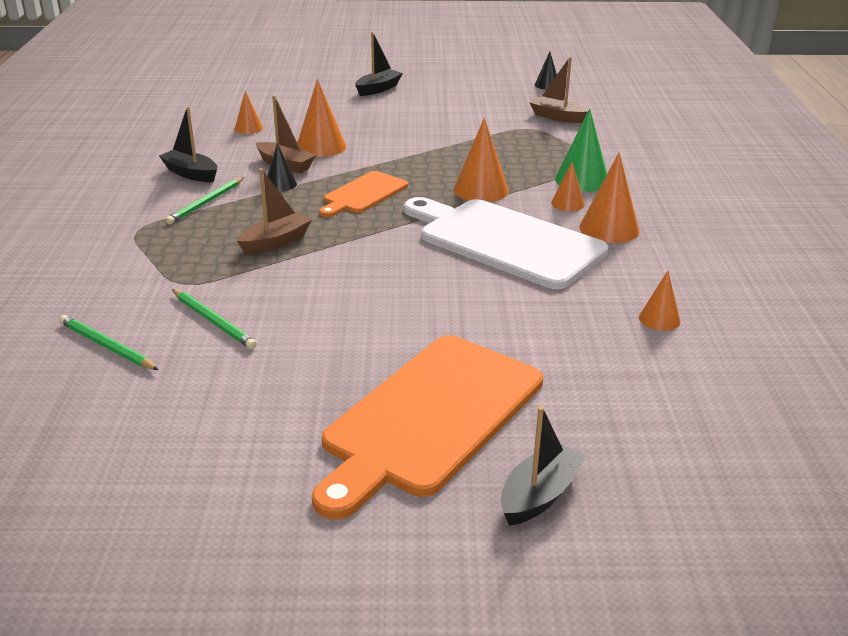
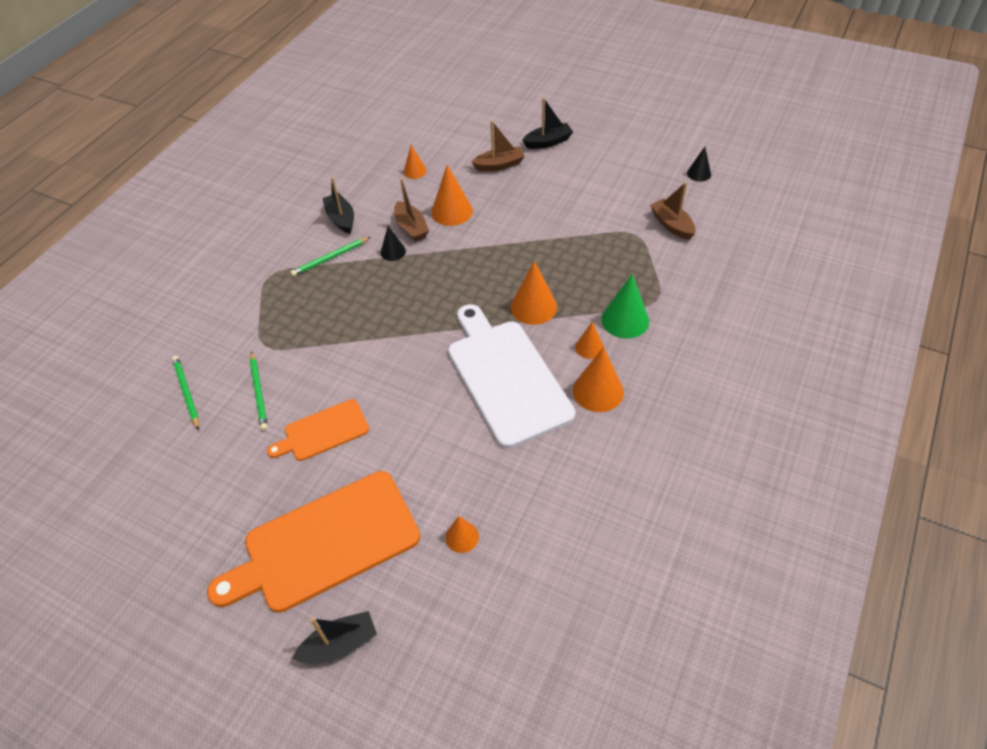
camera: 30 degrees right, 20 degrees up
(276, 242) = (348, 320): brown boat -> brown boat (499, 165)
(363, 194) = (443, 283): orange cutting board -> orange cutting board (323, 431)
(659, 319) = (552, 511): orange cone -> orange cone (462, 537)

